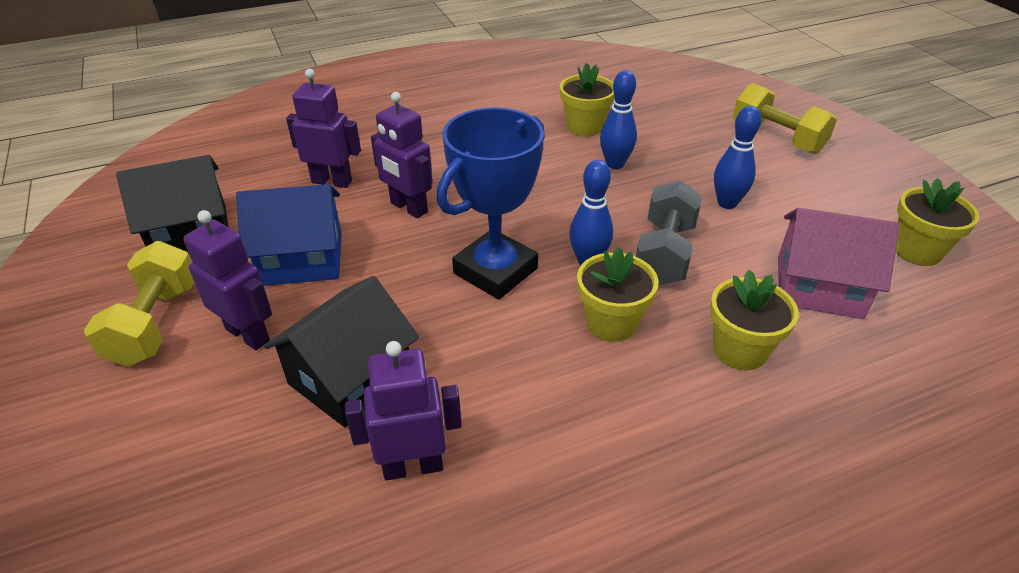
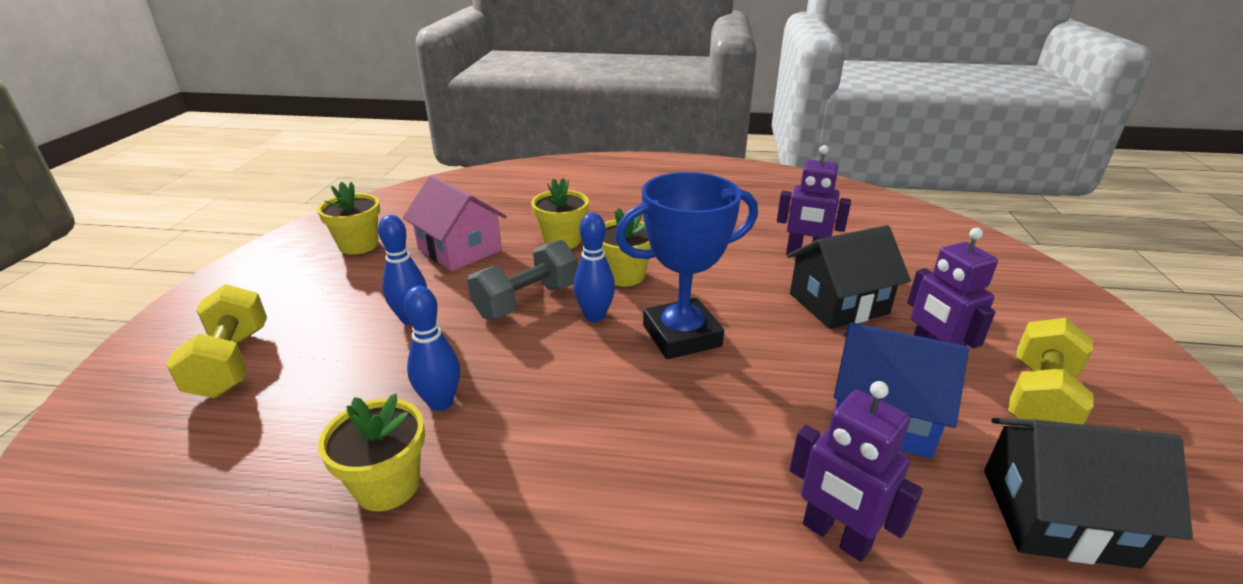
camera: 150 degrees left, 10 degrees down
(408, 208) = (735, 439): purple robot -> none

